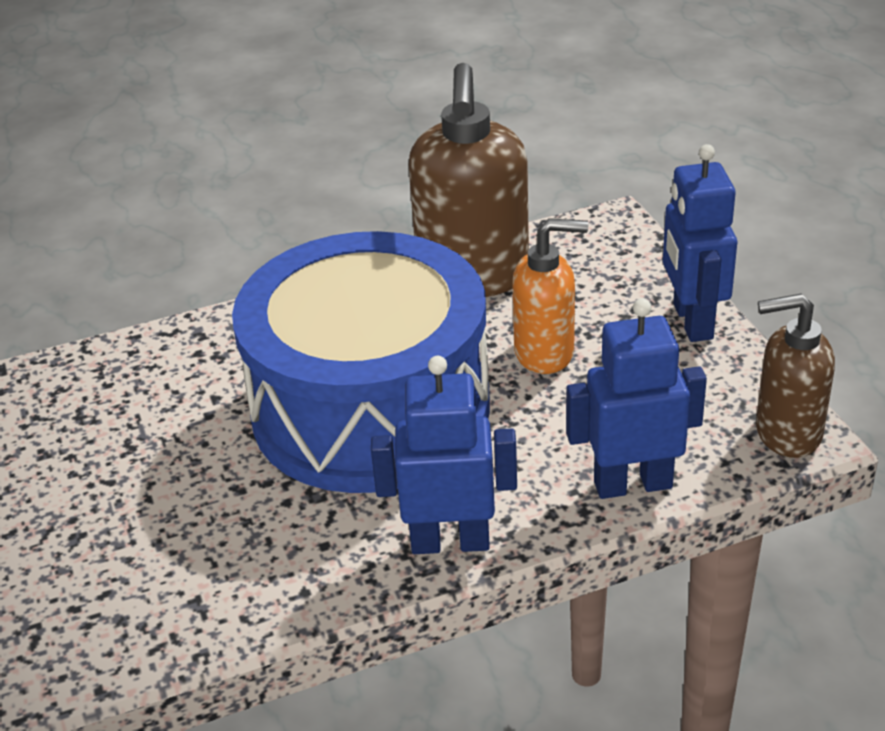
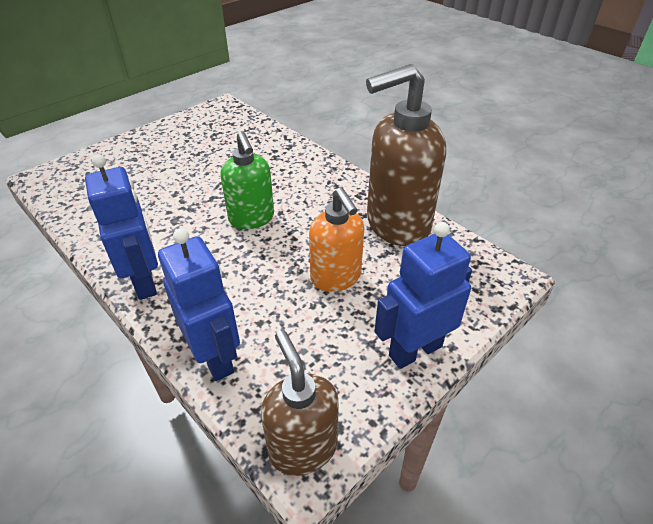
camera: 65 degrees right, 5 degrees up
(371, 408) = (252, 219): blue drum -> green soap dispenser

